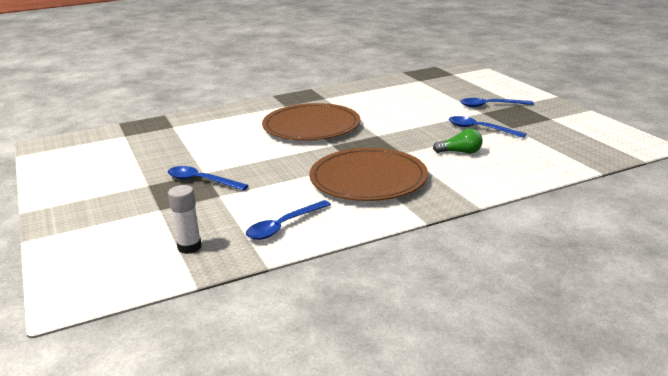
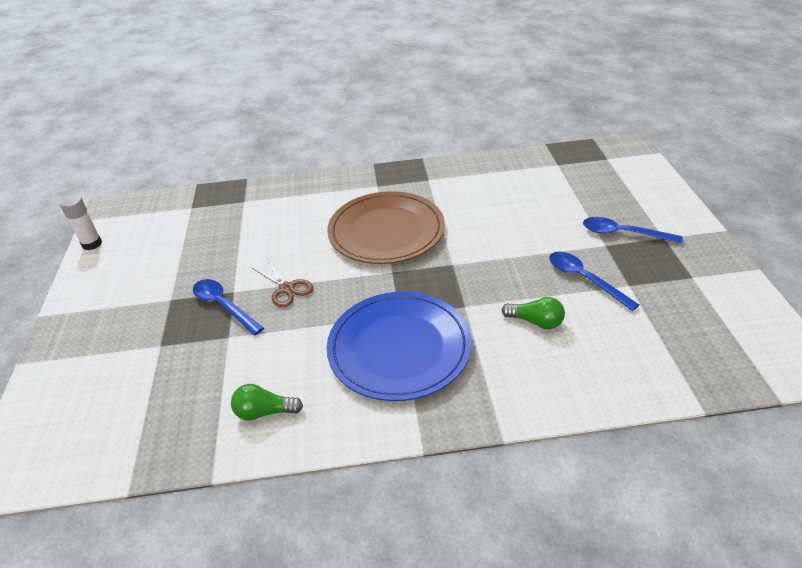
camera: 20 degrees right, 15 degrees up
(189, 247) = (154, 421): white glue stick -> white glue stick (92, 244)
(250, 165) = (286, 289): none -> brown scissors
(283, 226) = (264, 412): blue spoon -> green light bulb
(368, 179) = (399, 348): brown plate -> blue plate

